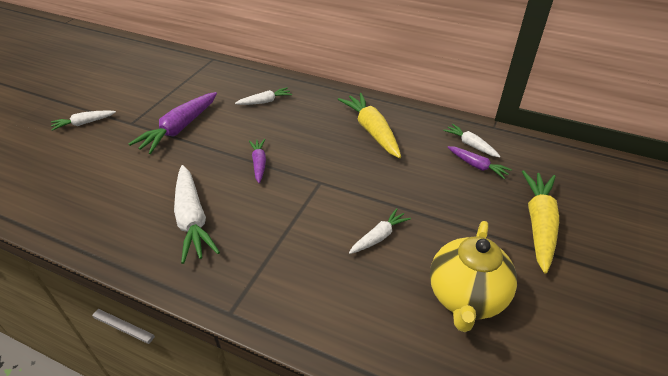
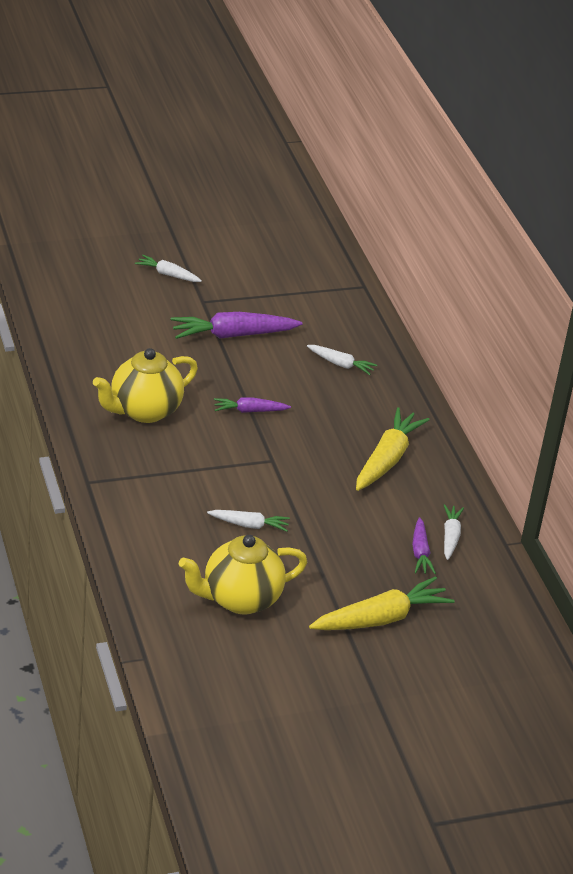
camera: 45 degrees right, 5 degrees down
(192, 219) = (144, 411): white carrot -> yellow teapot
(259, 164) = (249, 411): purple carrot -> purple carrot turned 135 degrees counterclockwise

